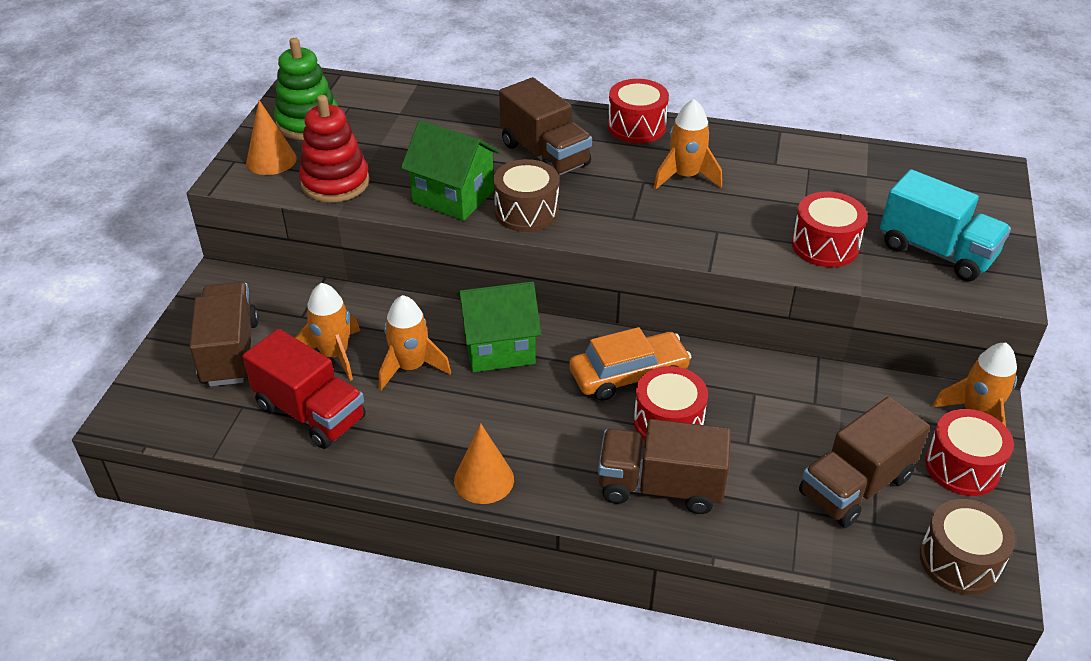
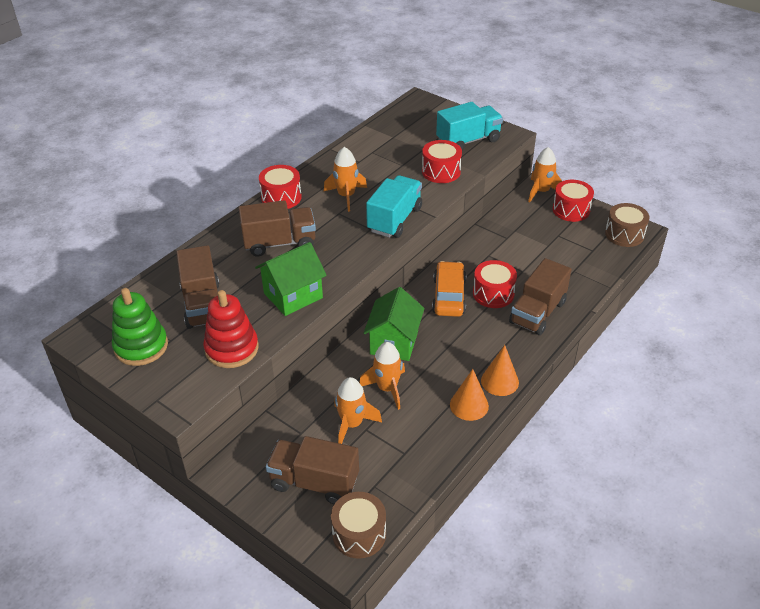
camera: 65 degrees left, 0 degrees up
(271, 160) = (174, 378): orange cone -> orange cone (469, 405)
(310, 412) = (401, 449): red truck -> none
(526, 212) = (333, 268): brown drum -> brown drum (359, 534)
(669, 234) = (394, 219): none -> turquoise truck
(855, 486) = (567, 246): brown truck -> brown truck (203, 305)

